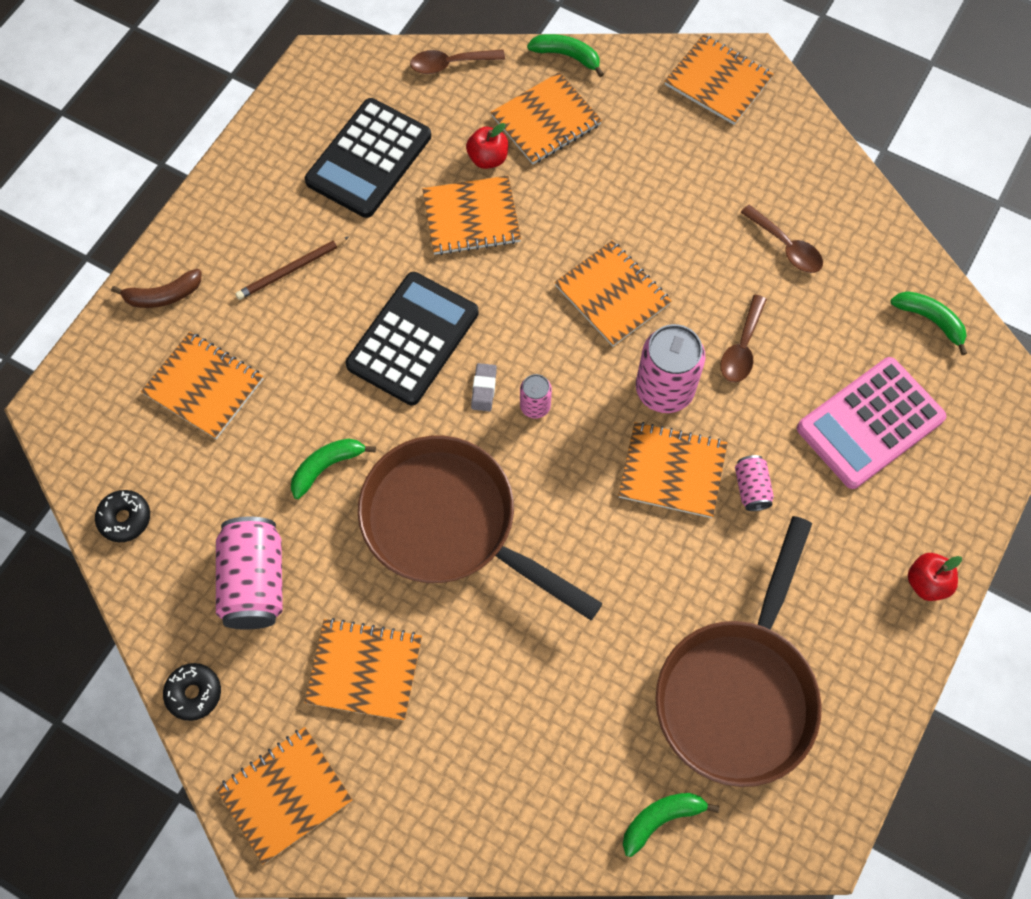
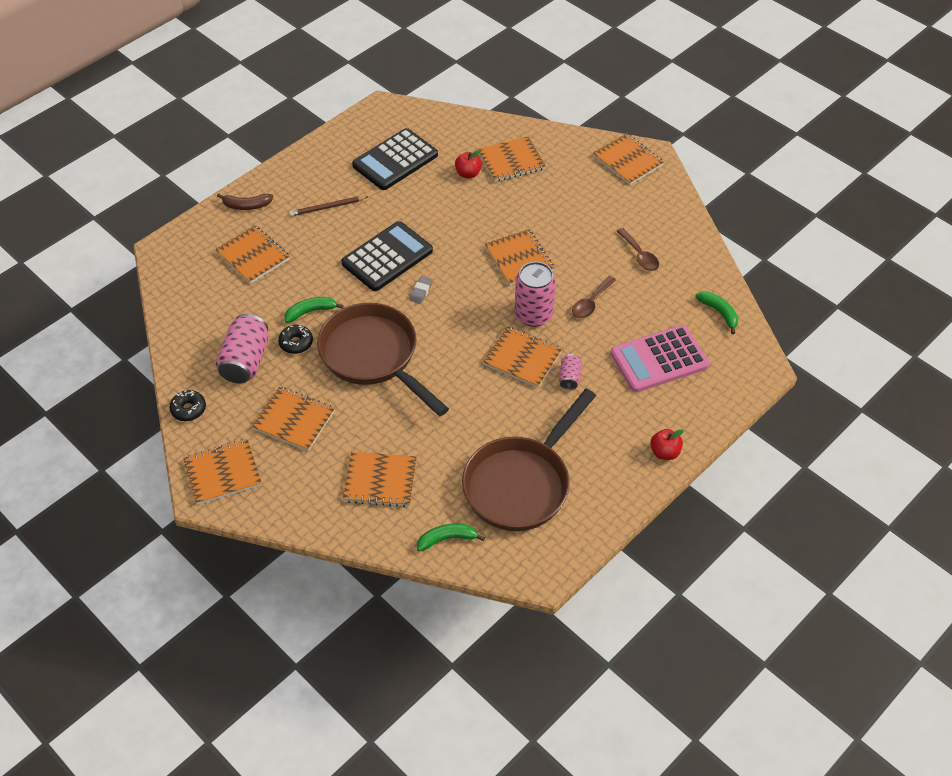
camera: 15 degrees right, 15 degrees down
(125, 519) = (182, 313): black donut -> black donut (296, 343)
(450, 64) = (463, 121): brown spoon -> none
(471, 217) = (446, 202): orange notebook -> orange notebook (380, 480)
(535, 406) = (449, 307): pink can -> none
(567, 56) = (537, 130): green banana -> none

